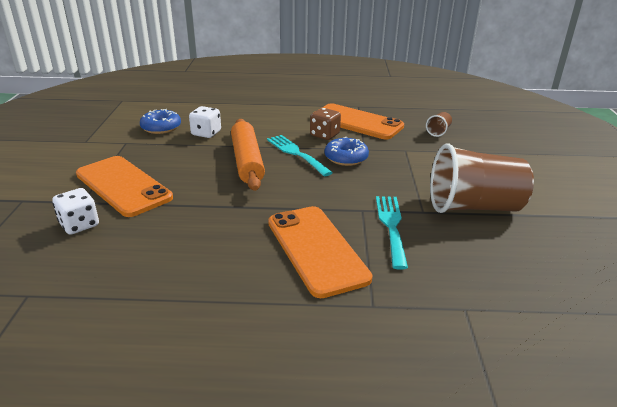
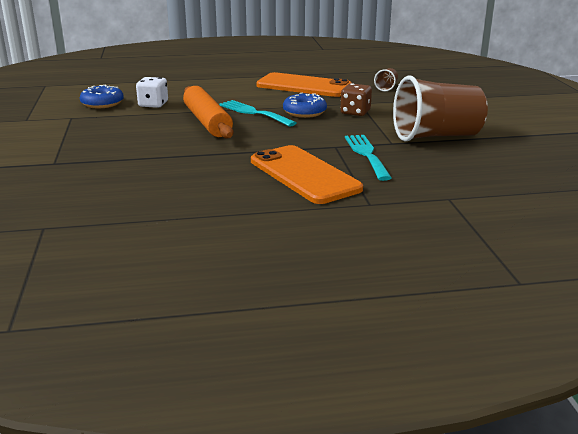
camera: 10 degrees left, 5 degrees down
(79, 225) = (62, 178): white dice -> none
(123, 186) = (90, 148): orange phone -> none
(324, 135) = (276, 97): brown dice -> brown dice (355, 112)

